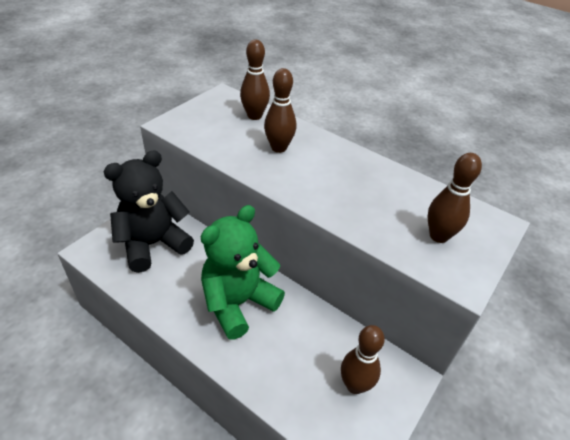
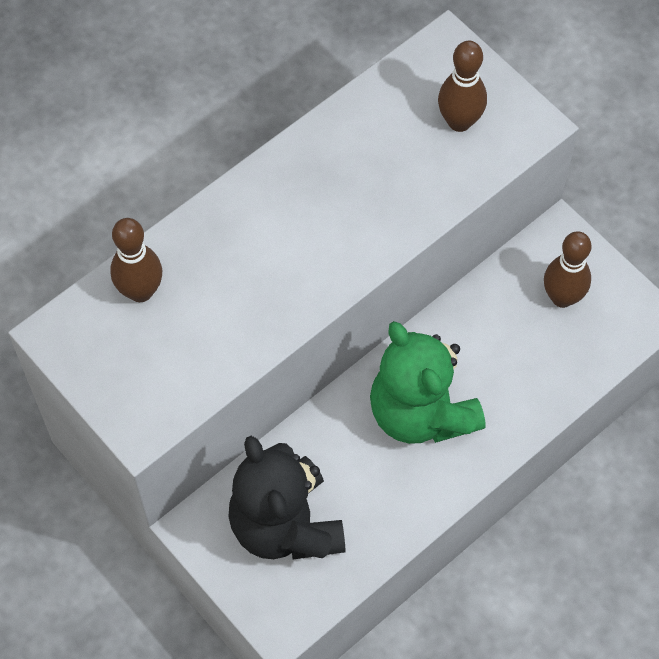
camera: 75 degrees left, 20 degrees up
(279, 148) = (240, 270): brown bowling pin -> none

